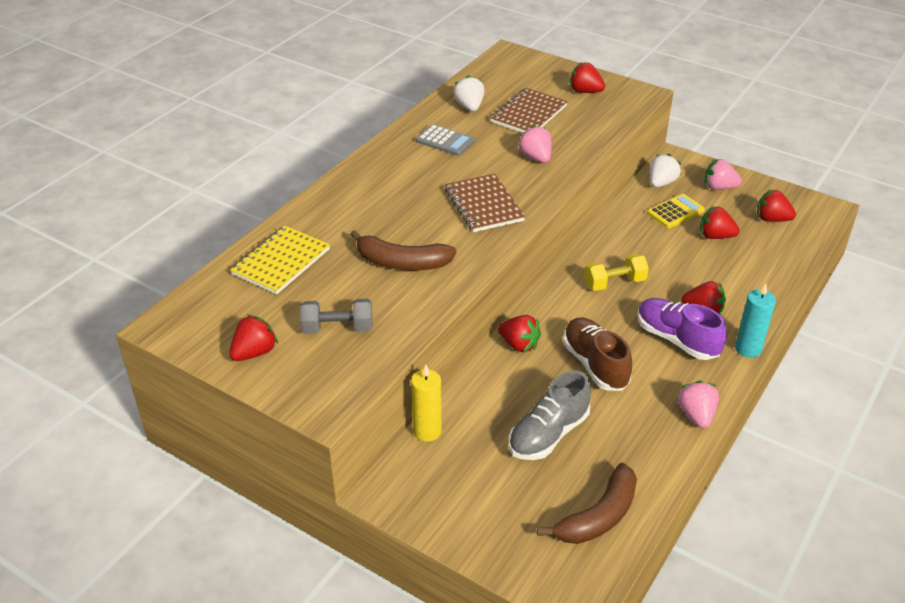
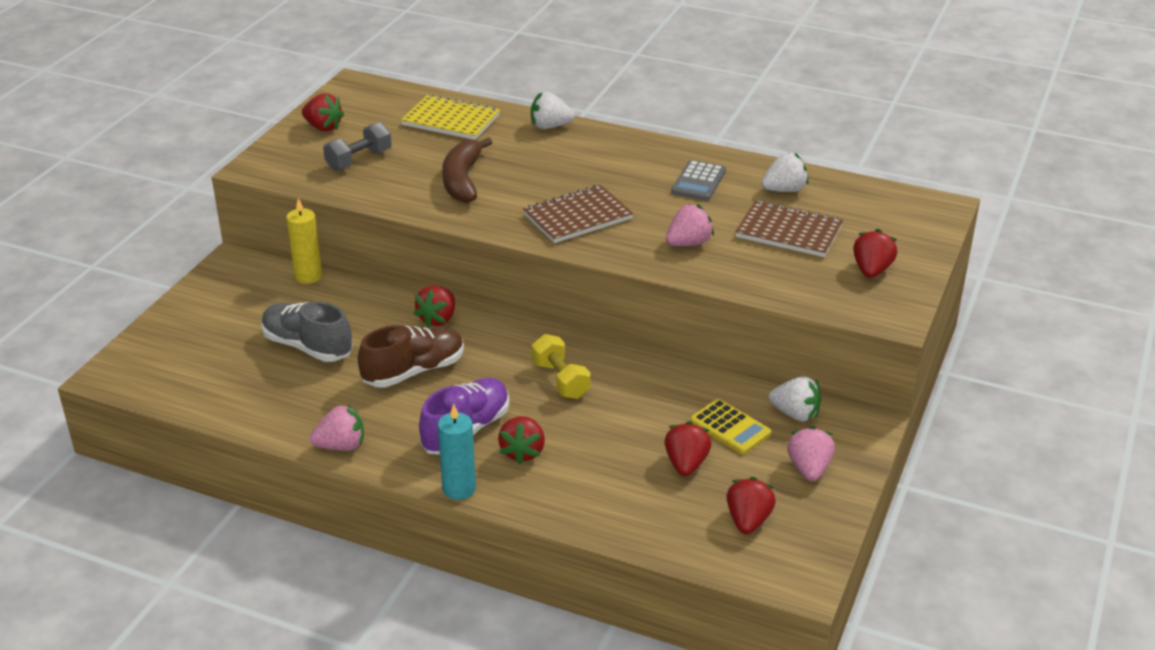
camera: 80 degrees right, 5 degrees down
(321, 204) = (550, 126): none -> white strawberry
(338, 328) = (359, 160): grey dumbbell -> grey dumbbell turned 60 degrees clockwise
(598, 516) = (201, 383): brown banana -> none

